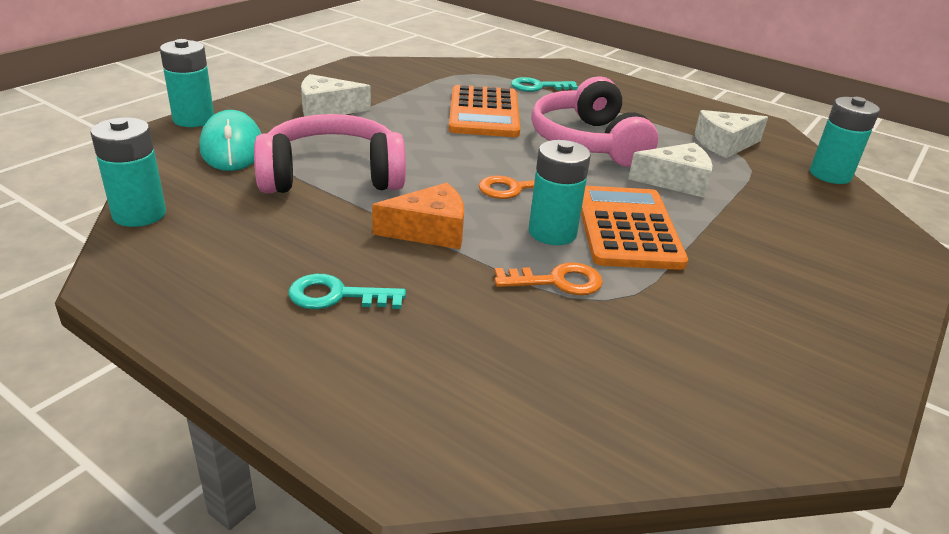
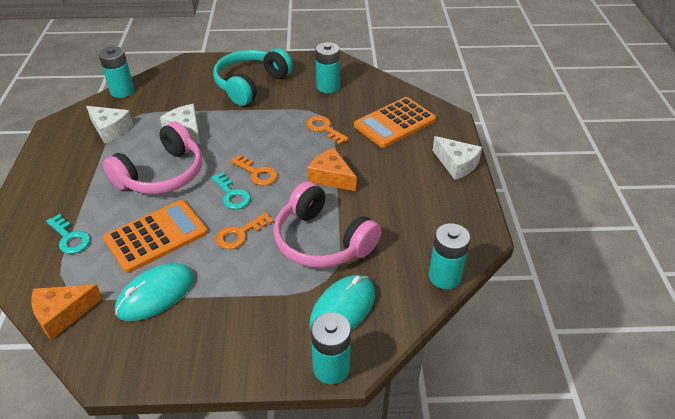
camera: 125 degrees left, 10 degrees up
(327, 109) = (234, 313): white cheese -> white cheese (456, 164)
(336, 296) = (407, 173): turquoise key -> turquoise key (232, 195)
(407, 93) = (156, 294): none -> turquoise mouse
(421, 144) = (240, 234): none -> orange key
(444, 66) = (63, 314): none -> orange cheese
(552, 232) = (287, 145): turquoise battery -> turquoise battery (328, 87)
(627, 228) = (256, 128): orange calculator -> orange calculator (395, 123)
(780, 275) = (251, 84): none -> turquoise headphones

